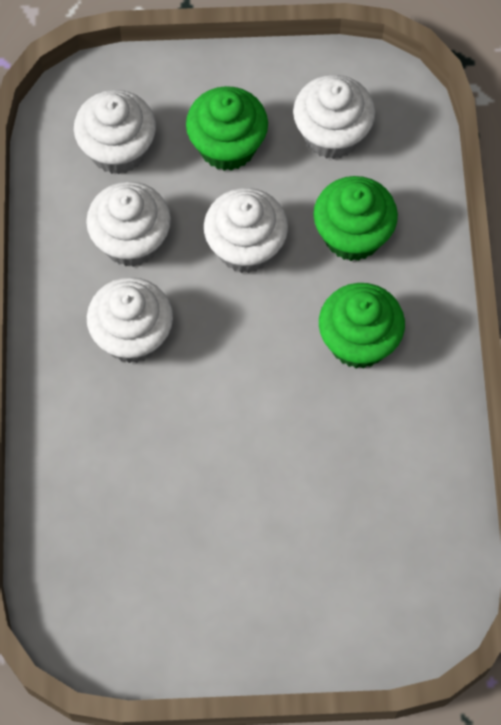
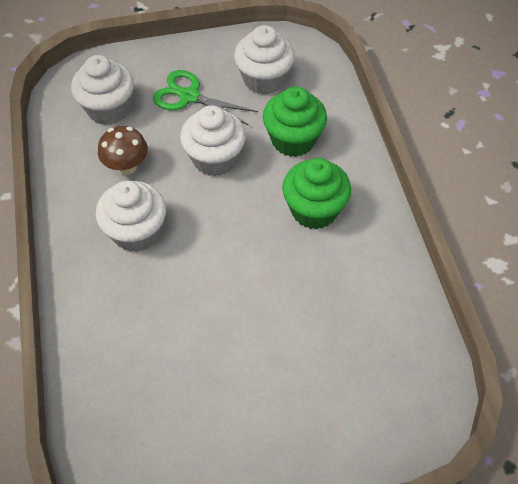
camera: 10 degrees left, 10 degrees down
(131, 241) = (126, 166): white cupcake -> brown mushroom
(227, 146) = (189, 96): green cupcake -> green scissors

